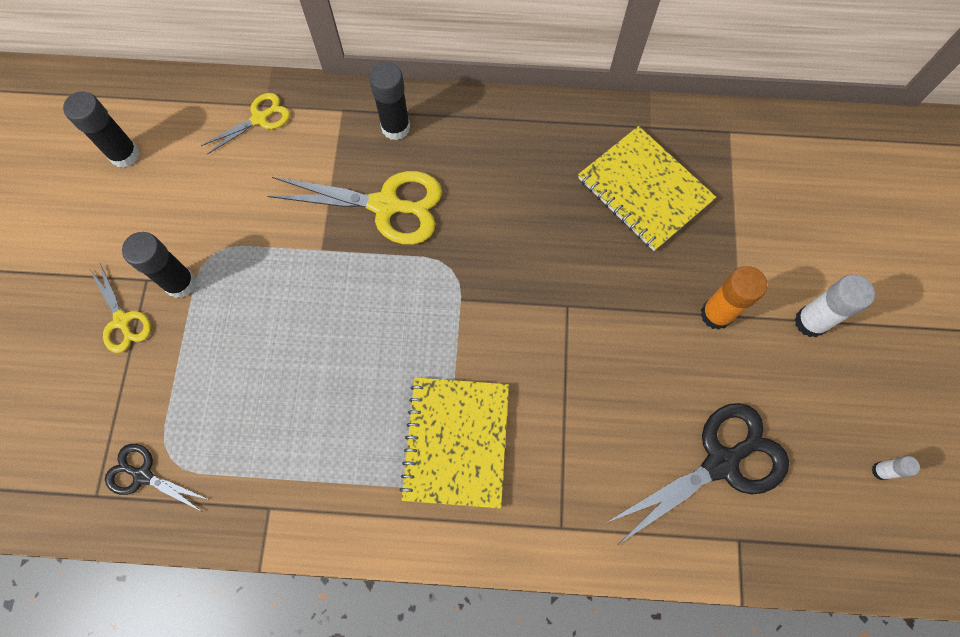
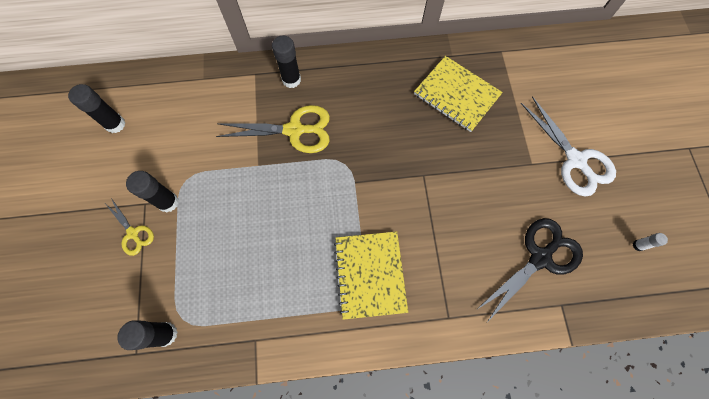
camera: 10 degrees left, 0 degrees up
(143, 475) = (165, 334): black scissors -> black glue stick
(259, 118) = (201, 87): yellow scissors -> none
(716, 314) = (517, 165): orange glue stick -> none
(810, 322) = (575, 160): white glue stick -> white scissors

